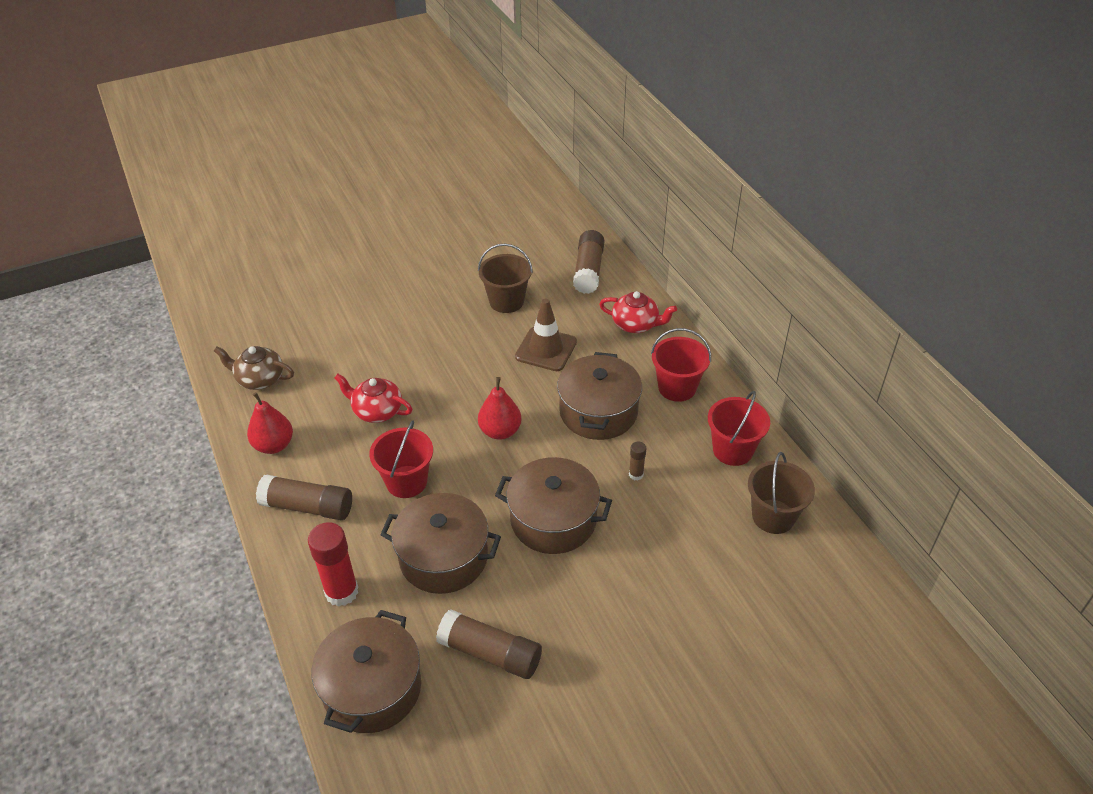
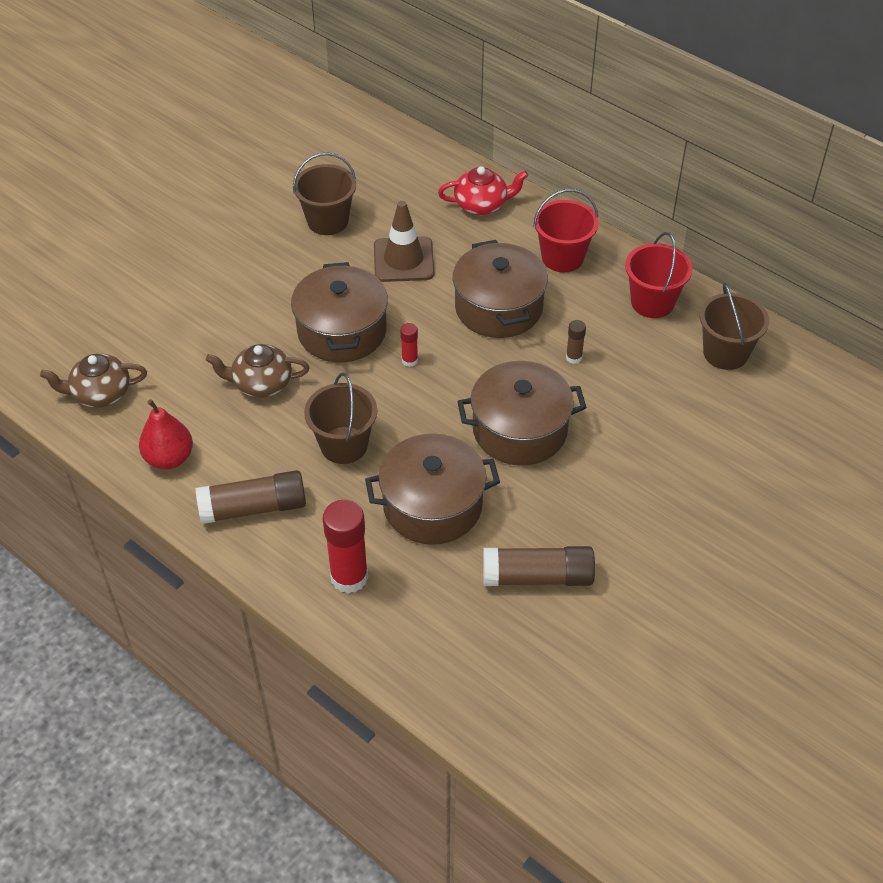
camera: 25 degrees left, 5 degrees up
(372, 688) = (443, 654): brown pot -> brown pot (342, 331)
(376, 411) = (261, 383): red teapot -> brown teapot
(406, 482) = (344, 445): red bucket -> brown bucket
(500, 431) = (409, 360): red pear -> red glue stick
(588, 270) = (396, 161): brown glue stick -> none

